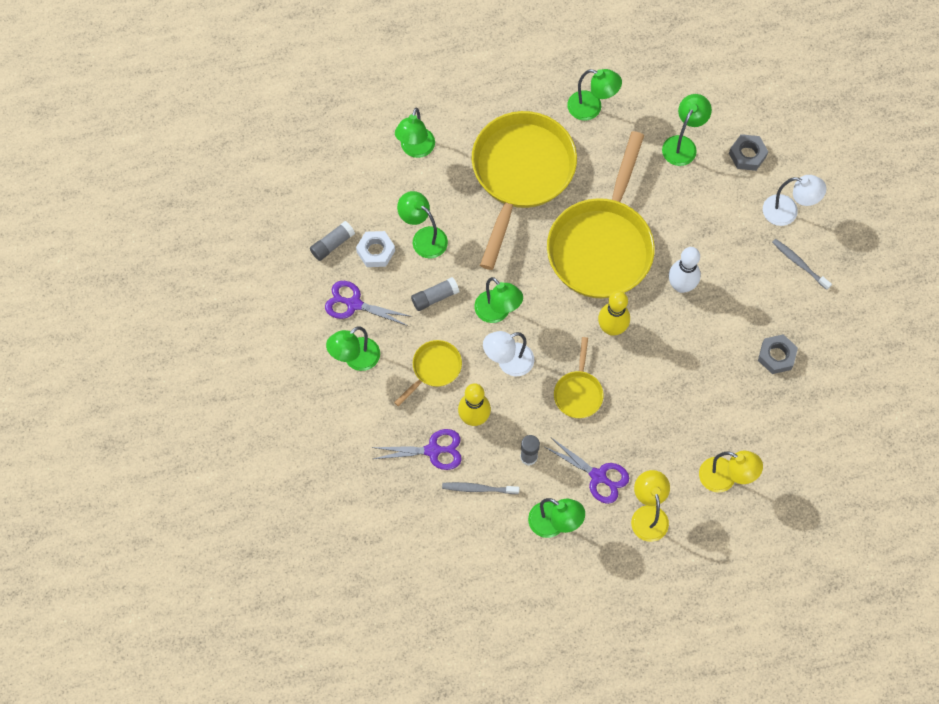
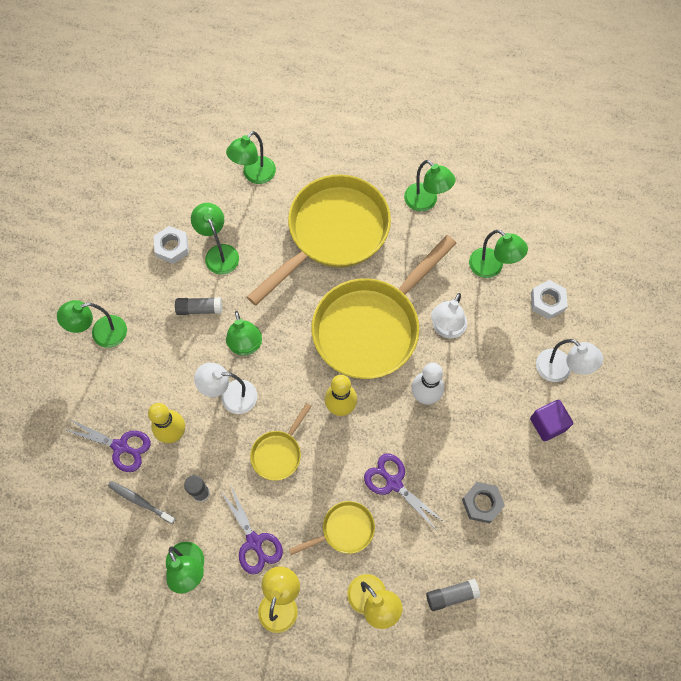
camera: 25 degrees right, 0 degrees up
(332, 244) = (139, 226): grey glue stick -> grey glue stick (451, 595)
(354, 304) = (128, 284): purple scissors -> purple scissors (394, 483)
(434, 369) = (163, 372): yellow pan -> yellow pan (344, 530)
(670, 218) = (446, 329): none -> white lamp
(682, 144) = (492, 267): green lamp -> green lamp turned 75 degrees clockwise
(747, 155) = (547, 301): grey nut -> white nut
(799, 264) = (548, 424): grey toothbrush -> purple cube

